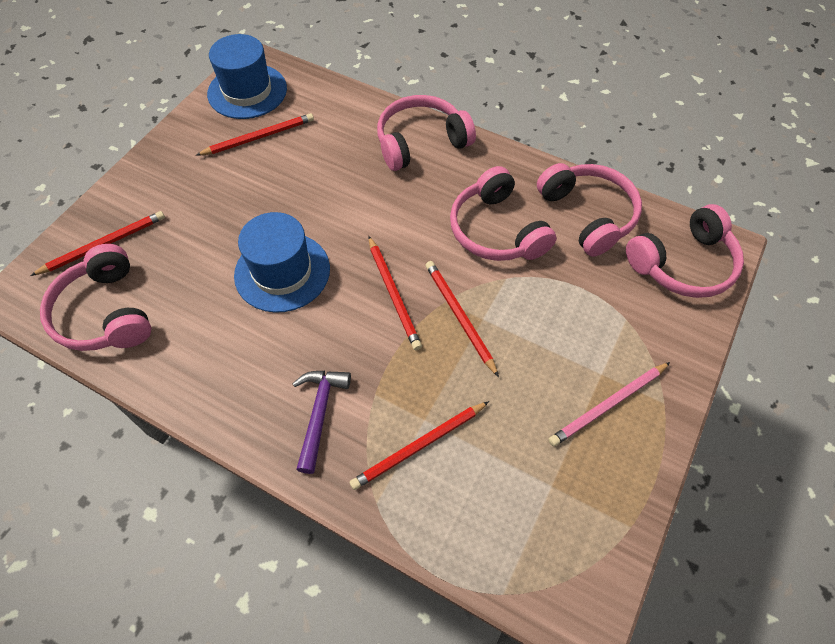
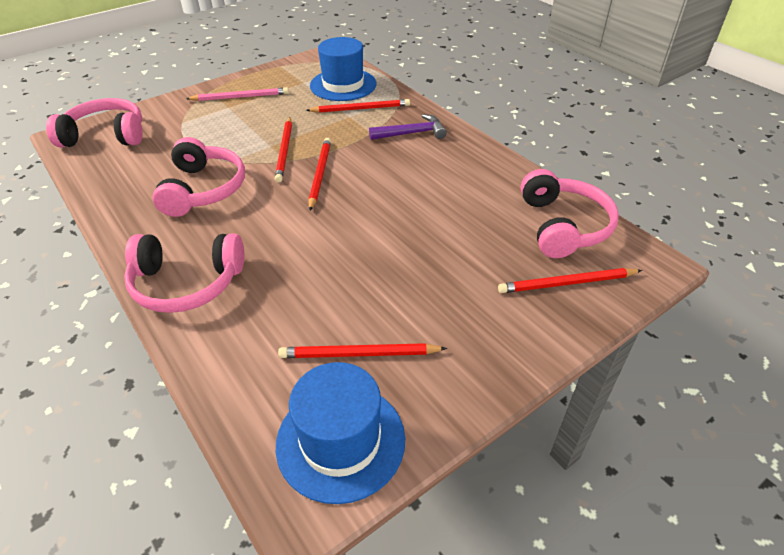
camera: 155 degrees left, 15 degrees down
(282, 272) = (399, 212): blue hat -> blue hat (343, 85)
(320, 413) = (412, 133): purple hammer -> purple hammer turned 135 degrees counterclockwise
(588, 215) = (123, 178): pink headphones -> none

